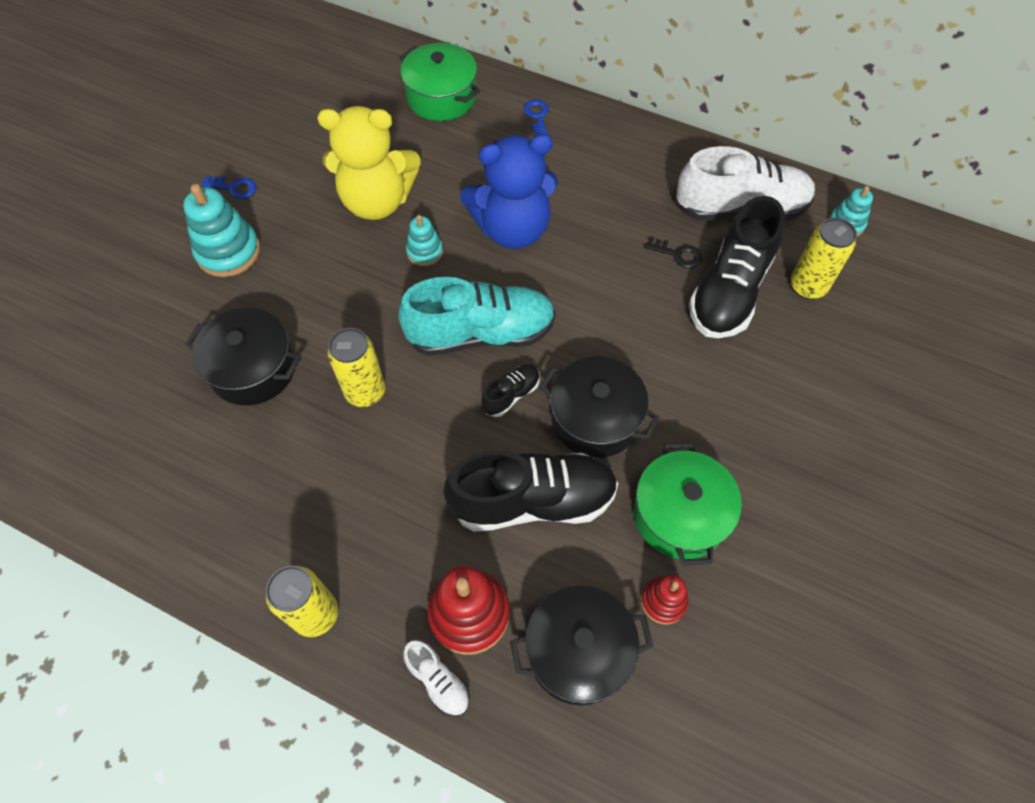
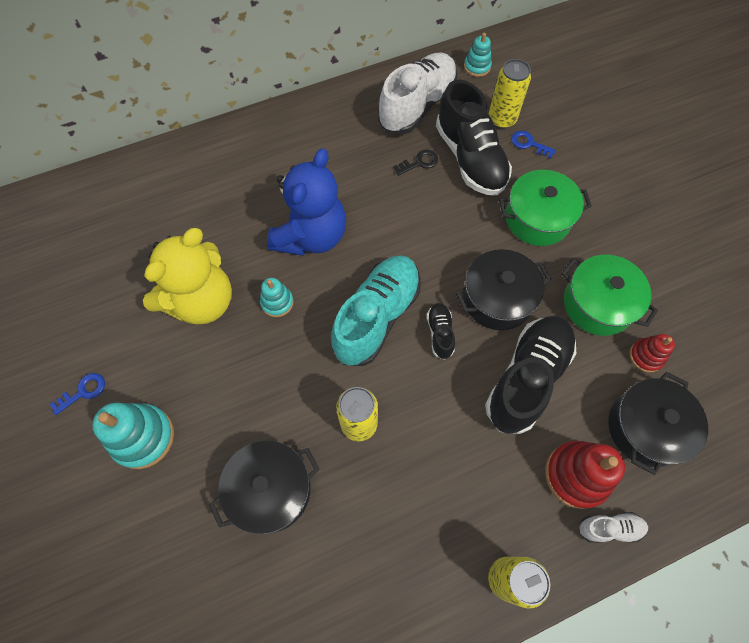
camera: 50 degrees left, 5 degrees up
(441, 97) = (151, 193): green pot -> green pot (537, 218)
(537, 116) = (232, 151): blue key -> blue key (529, 144)

